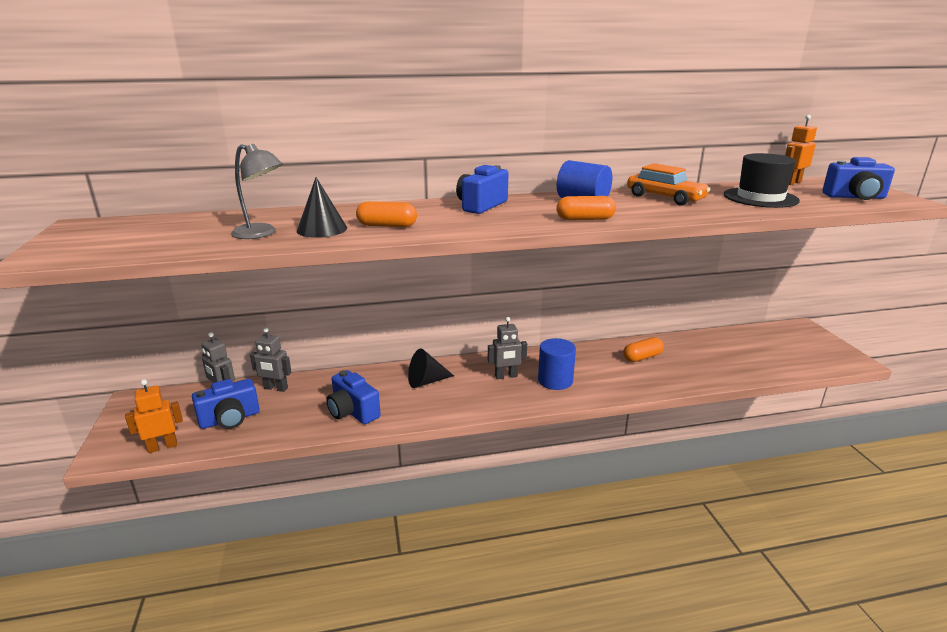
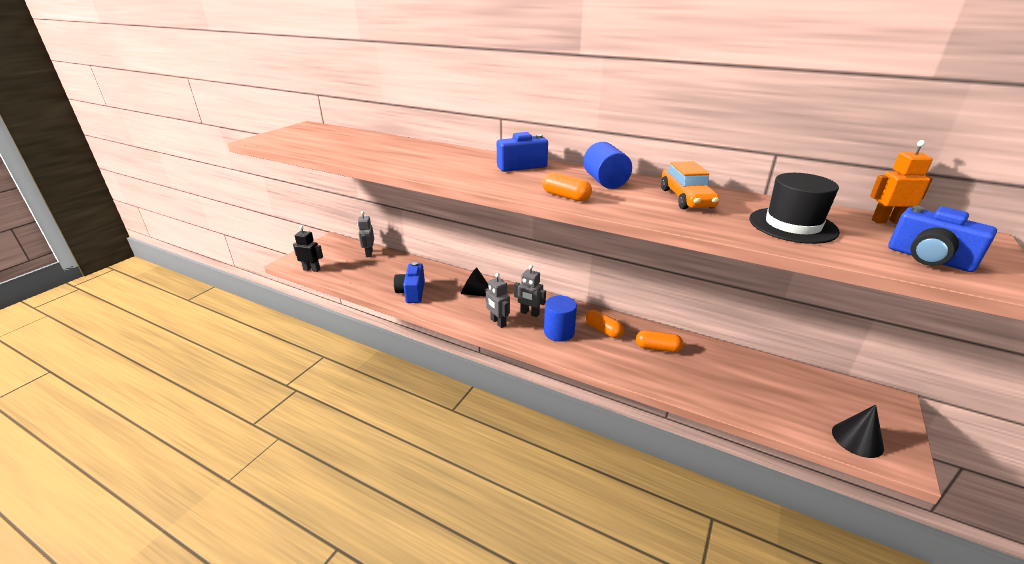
camera: 40 degrees right, 5 degrees up
(162, 446) = (312, 269): orange robot -> black robot
(230, 419) = (354, 269): blue camera -> none
(261, 233) = (361, 151): grey lamp -> none
(275, 388) = (395, 261): grey robot -> grey robot (498, 322)
(322, 229) = (393, 157): black cone -> black cone (857, 439)
(387, 226) = (430, 164): orange capsule -> orange capsule (603, 330)

